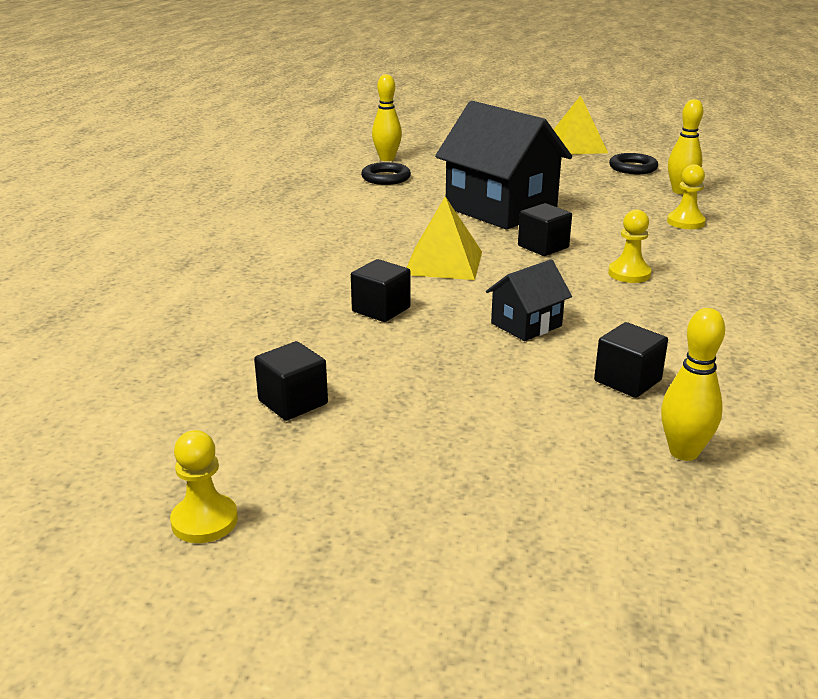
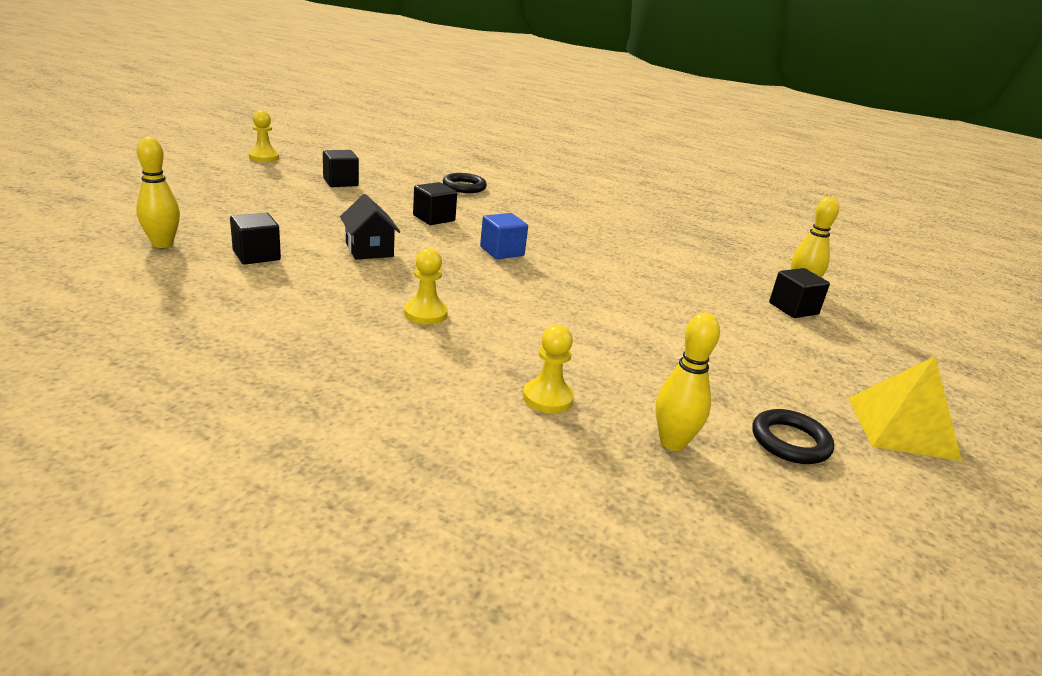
camera: 100 degrees right, 0 degrees up
(386, 178) = (732, 276): black ring -> black ring (464, 187)
(443, 263) = (502, 251): yellow pyramid -> blue cube
(500, 209) = (626, 304): black house -> none
(543, 247) = (514, 296): black cube -> black cube (793, 308)

